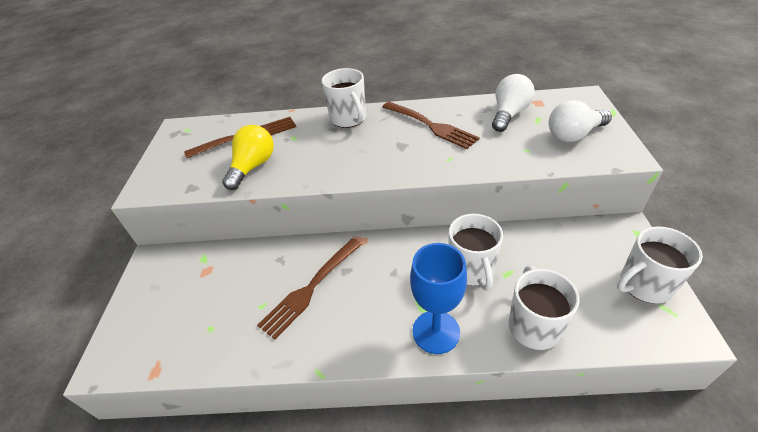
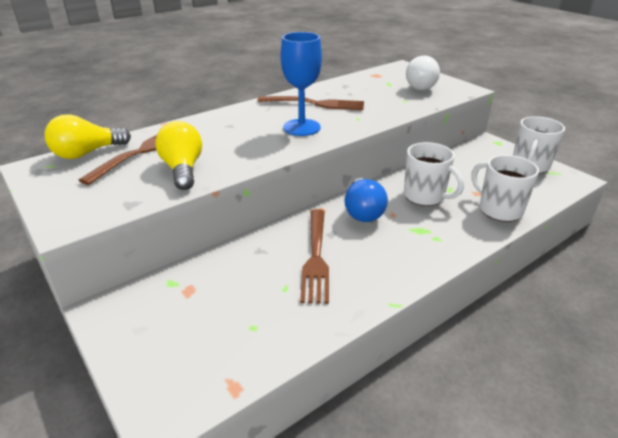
camera: 40 degrees left, 10 degrees down
(216, 125) = (87, 153): none -> yellow light bulb
(349, 119) = (235, 116): white mug -> none
(395, 260) = (363, 211): none -> blue light bulb
(436, 332) = (446, 239): blue goblet -> blue goblet (301, 127)
(509, 114) = (365, 85): white light bulb -> none

